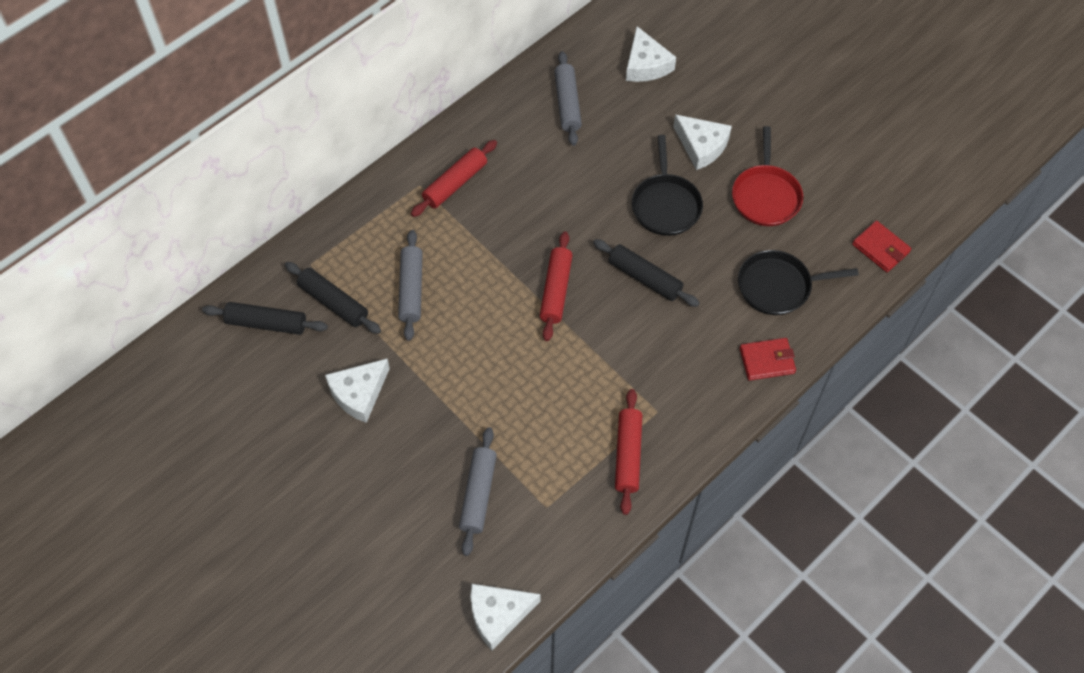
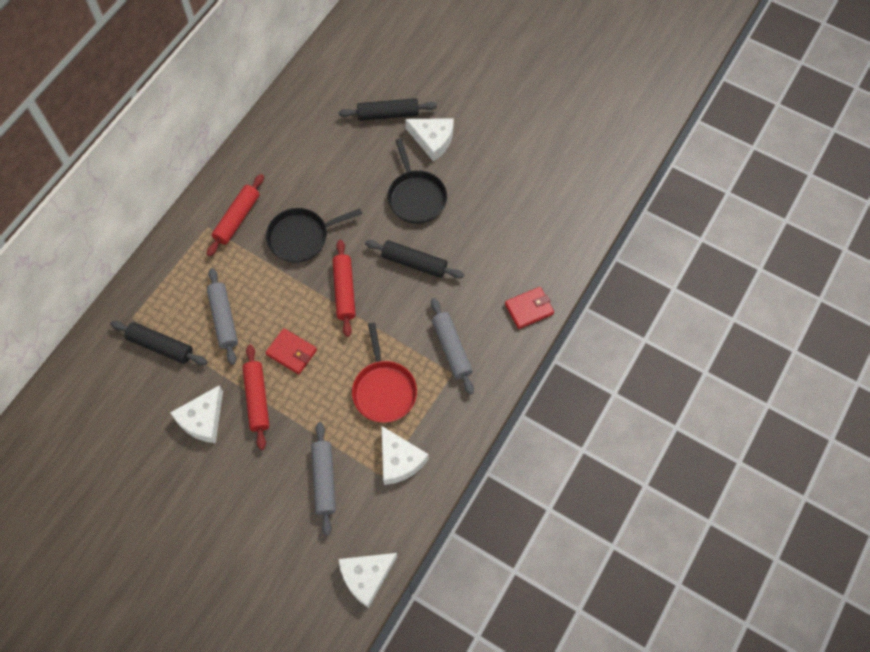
camera: 15 degrees left, 5 degrees up
(266, 323) = (108, 378): black rolling pin -> black rolling pin (388, 114)
(567, 104) = (314, 128): grey rolling pin -> grey rolling pin (451, 348)
(628, 455) = (437, 415): red rolling pin -> red rolling pin (257, 399)
(646, 65) = (370, 80): white cheese -> white cheese (399, 460)
(766, 196) = (494, 170): red pan -> red pan (384, 390)
(778, 286) = (522, 244): black pan -> black pan (301, 237)
(880, 248) = (595, 193): red wallet -> red wallet (291, 352)

